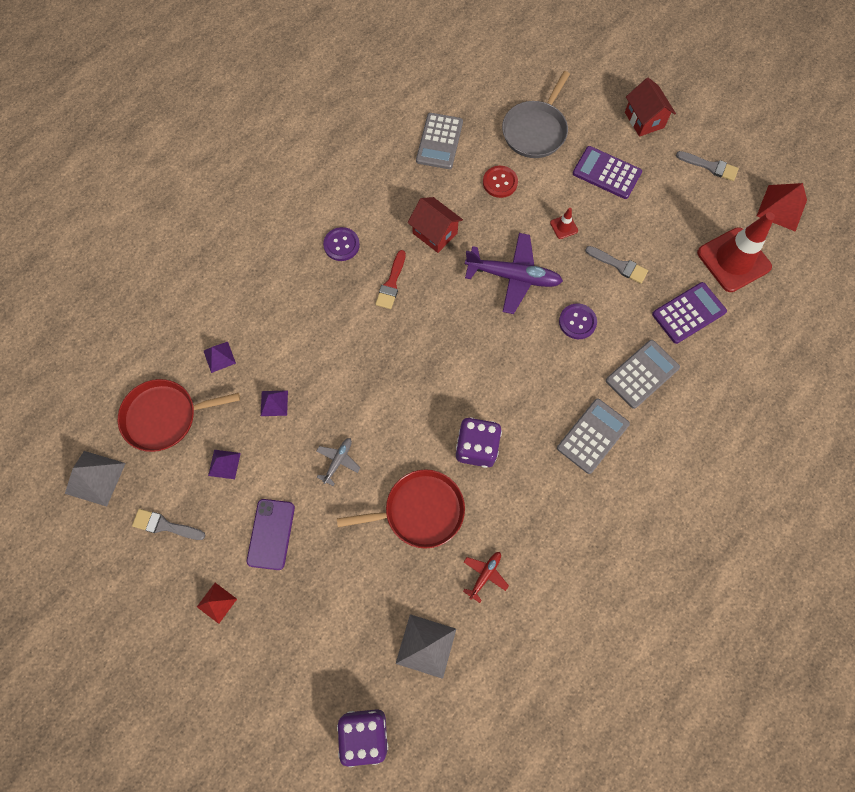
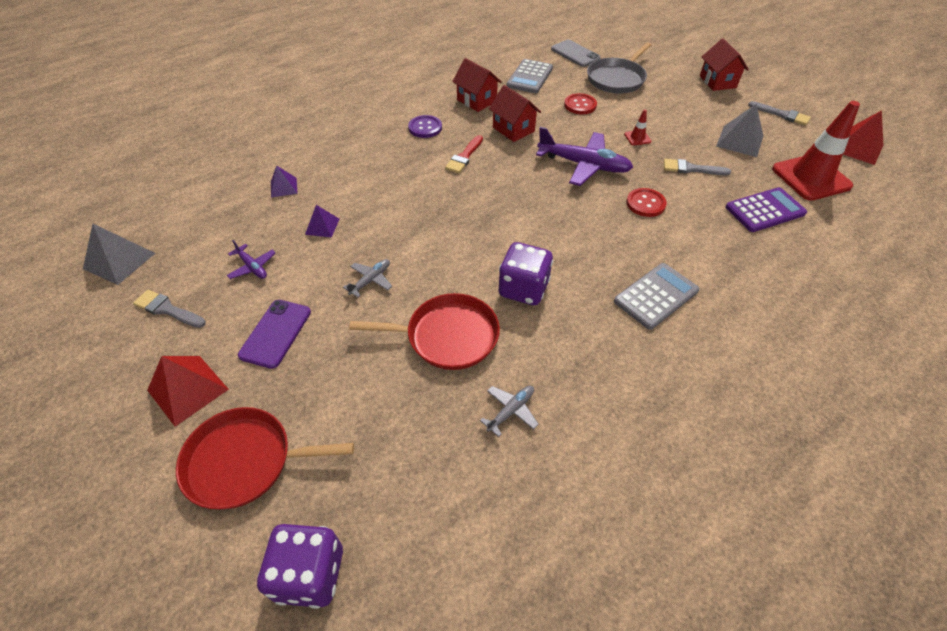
camera: 10 degrees right, 20 degrees down
(165, 416) = (212, 223): red pan -> red pan (245, 461)
(217, 602) = (188, 389): red pyramid -> red pyramid, size x1.67
(224, 464) = (252, 267): purple pyramid -> purple plane
(388, 192) = (476, 101): none -> red house
(426, 646) = (420, 478): grey pyramid -> grey pyramid (739, 141)
(485, 91) = (575, 54): none -> grey phone
(485, 575) = (511, 411): red plane -> grey plane
(577, 322) = (645, 203): purple button -> red button
(606, 173) = (681, 109): purple calculator -> none
(619, 265) = (691, 169): grey brush -> grey brush turned 150 degrees clockwise
(642, 374) = (714, 251): grey calculator -> none

